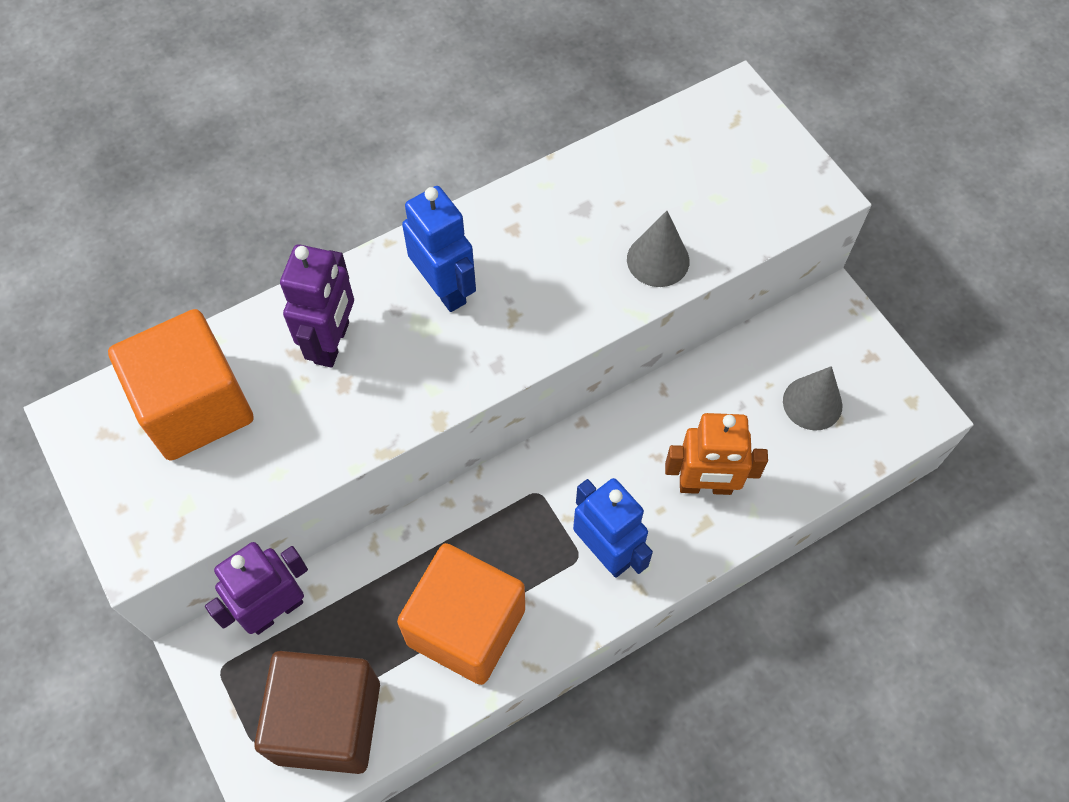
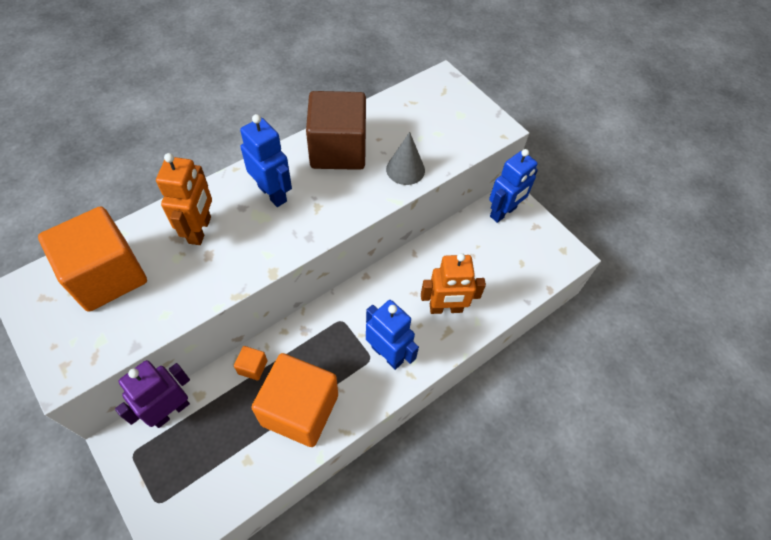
camera: 10 degrees left, 5 degrees down
(328, 721) = (208, 483): brown cube -> brown cube (338, 150)
(332, 343) = (200, 230): purple robot -> orange robot
(398, 555) = (252, 367): none -> orange cube
(812, 403) = (505, 255): grey cone -> none
(819, 328) = (503, 212): none -> blue robot

